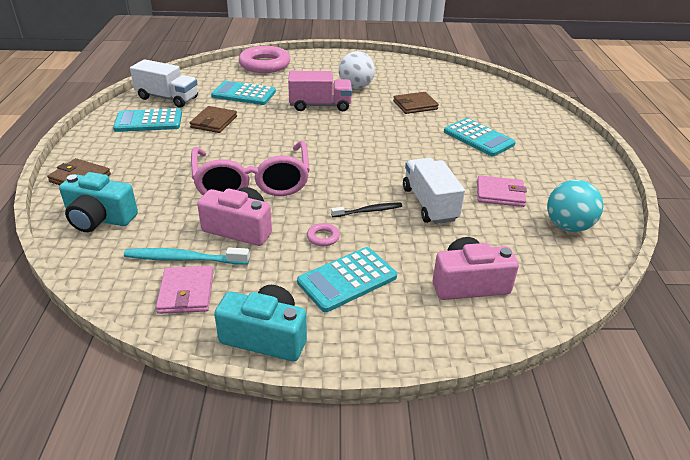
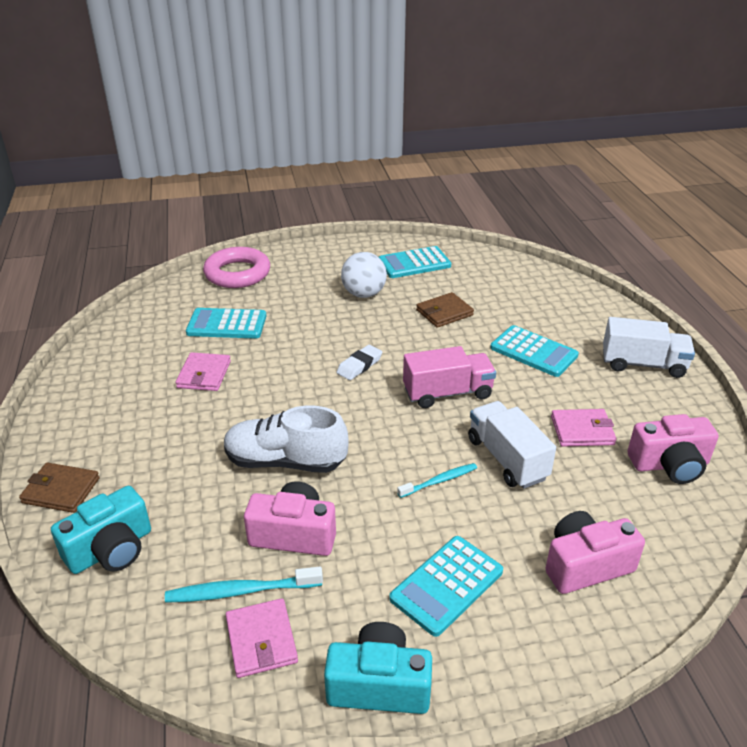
camera: 10 degrees left, 0 degrees up
(100, 219) = (111, 549): turquoise camera -> turquoise camera turned 45 degrees counterclockwise
(148, 121) = (118, 386): turquoise calculator -> turquoise calculator (414, 263)
(167, 98) = (129, 345): white truck -> white truck (643, 364)
(214, 122) = (204, 374): brown wallet -> pink wallet
(252, 182) = (285, 461): pink glasses -> white shoe
(320, 106) = (329, 329): pink truck -> pink truck (447, 393)
(323, 237) = (398, 529): pink ring -> none
(334, 130) = (359, 365): none -> white eraser
(368, 211) = (439, 481): black toothbrush -> turquoise toothbrush
(568, 226) = (670, 464): turquoise ball -> pink camera

